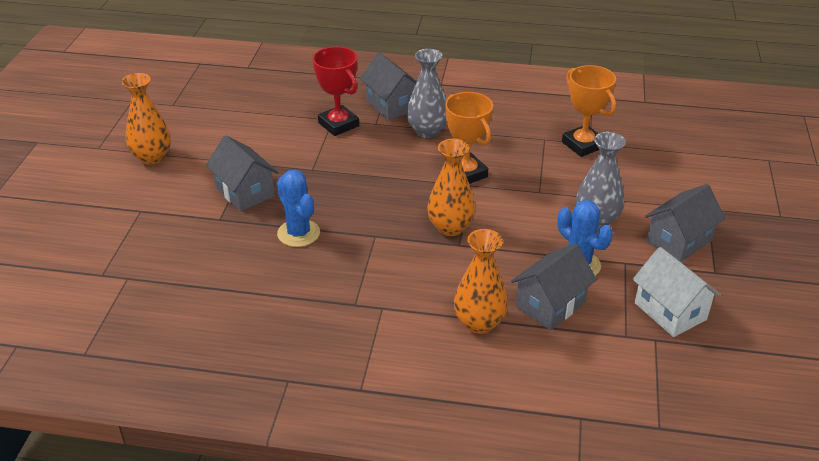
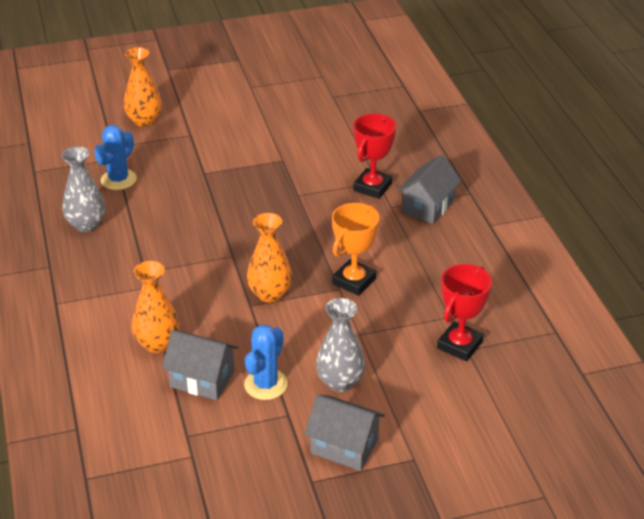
camera: 65 degrees right, 0 degrees up
(152, 157) = (257, 114): orange vase -> orange vase (144, 120)
(245, 192) = (244, 172): grey house -> none
(298, 233) = (210, 216): blue cactus -> blue cactus (118, 180)
(427, 131) = (403, 240): grey vase -> grey vase (86, 225)
(583, 145) = (459, 345): orange trophy -> red trophy
(670, 311) = (235, 459): white house -> none

